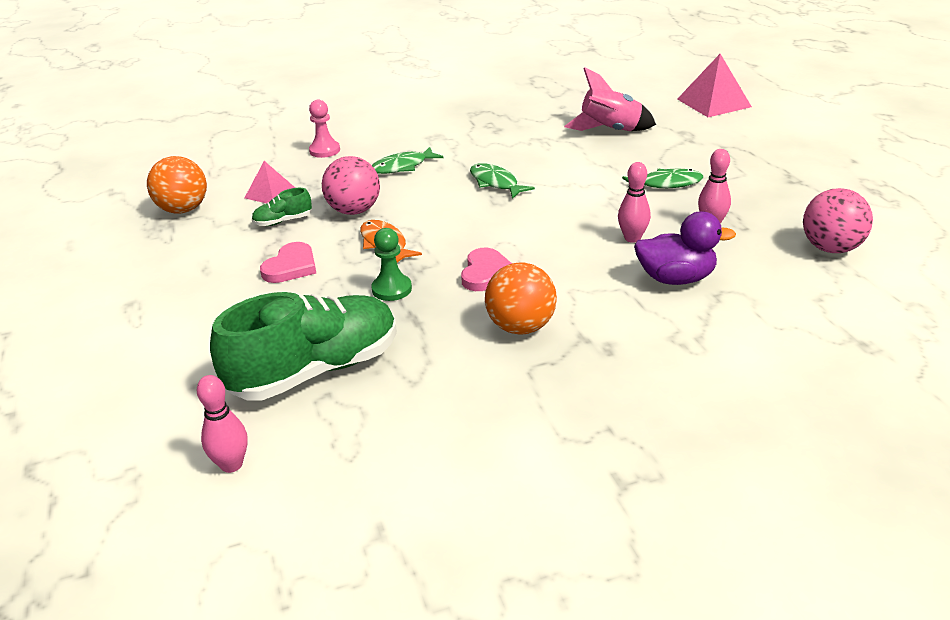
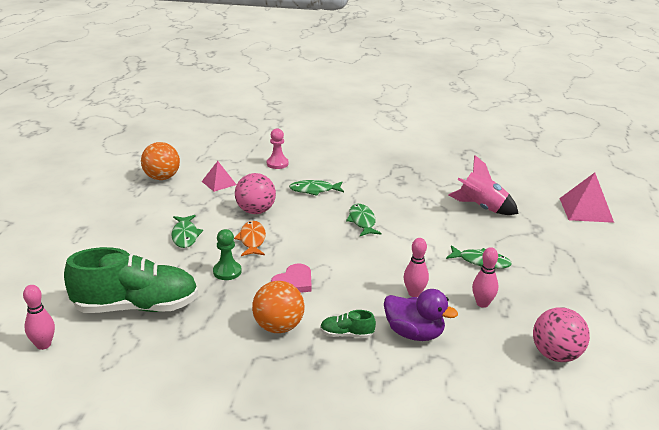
camera: 25 degrees right, 5 degrees down
(283, 221) = (208, 204): green shoe -> green shoe (346, 334)
(291, 266) = (185, 235): pink heart -> green fish

